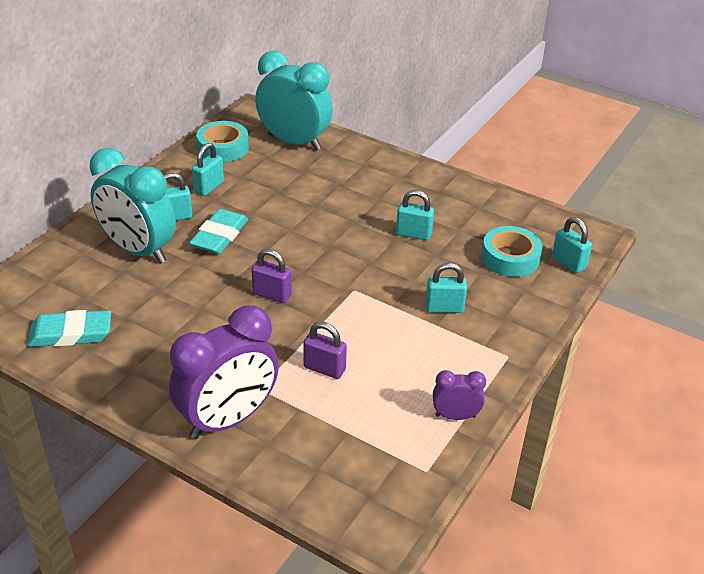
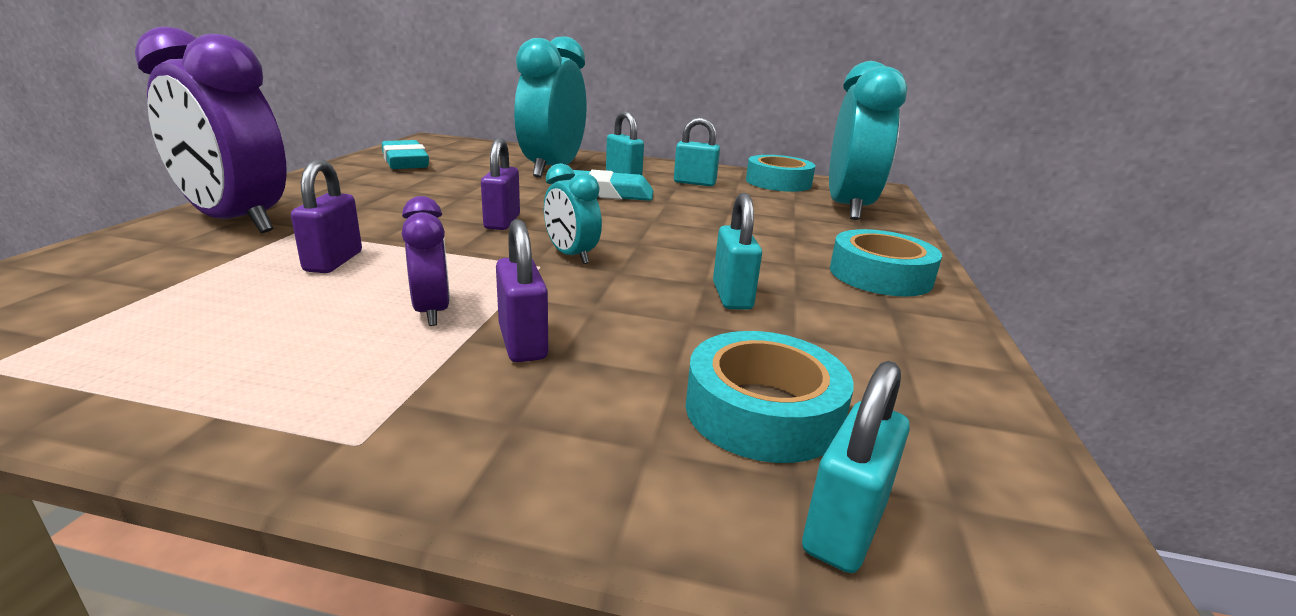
camera: 70 degrees right, 15 degrees down
(343, 275) = (571, 255): none -> turquoise clock
(402, 178) = (880, 275): none -> turquoise tape
(444, 308) = (523, 343): turquoise padlock -> purple padlock
(455, 416) = (145, 385): purple clock -> purple clock (432, 311)

